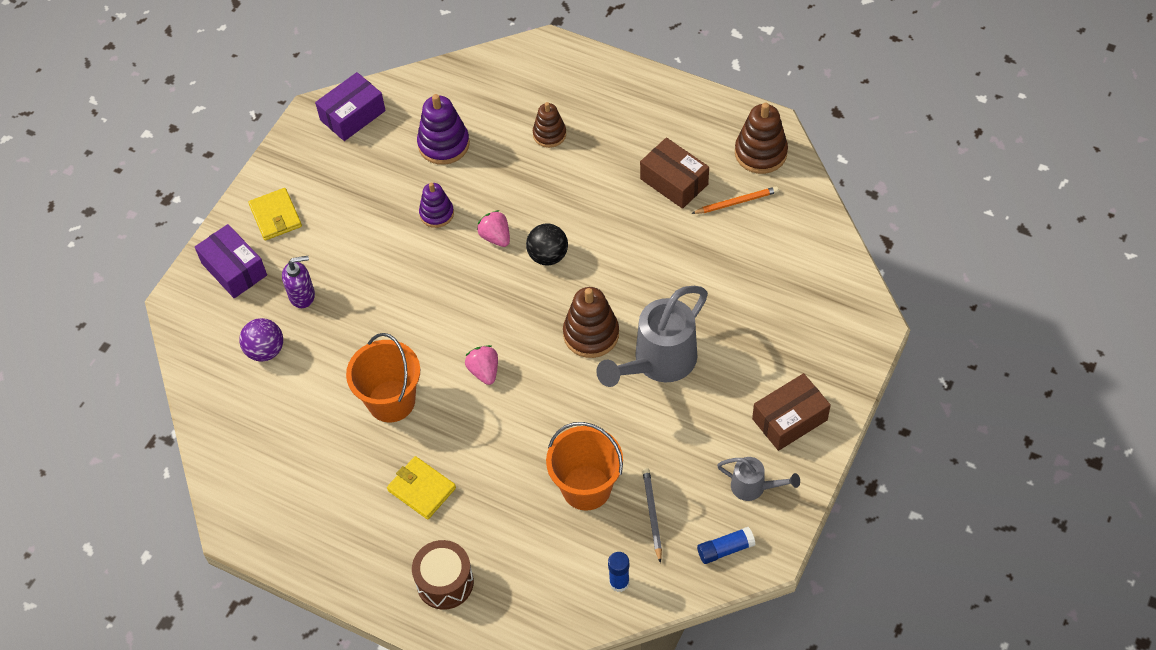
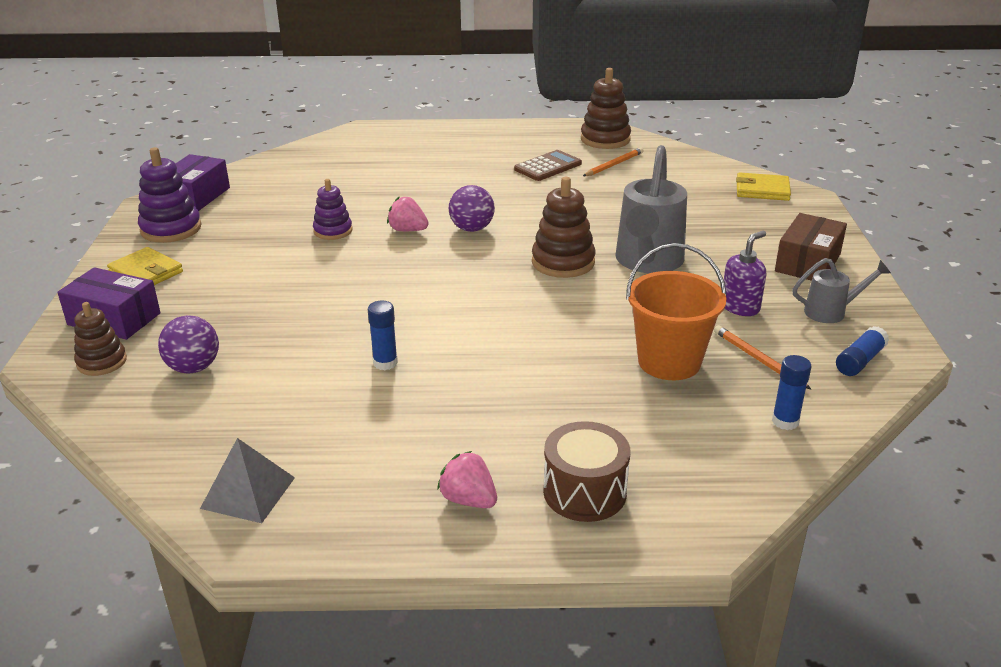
camera: 30 degrees left, 25 degrees down
(250, 489) = (248, 493): none -> grey pyramid
(302, 295) = (215, 316): purple soap dispenser -> purple soap dispenser (740, 307)
(391, 401) = (385, 363): orange bucket -> blue glue stick
(422, 489) = (482, 420): yellow wallet -> yellow wallet (762, 190)
(444, 144) = (307, 193): purple stacking toy -> purple stacking toy (171, 229)
(484, 371) = (475, 313): pink strawberry -> pink strawberry (468, 500)
(548, 256) = (472, 229): black ball -> purple ball
(549, 134) = (408, 167): brown stacking toy -> brown stacking toy (102, 362)
(652, 514) = (758, 359): grey pencil -> orange pencil
(674, 181) = (548, 166): brown box -> brown calculator

